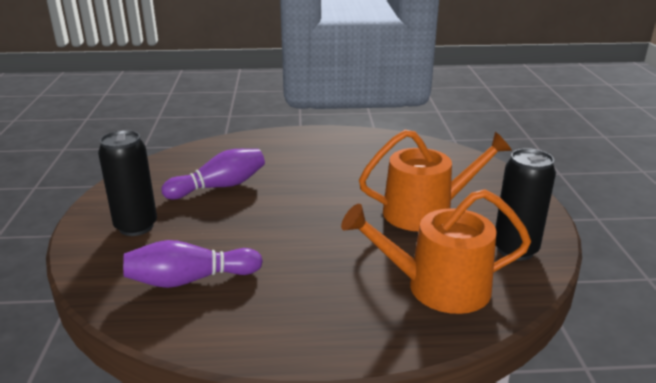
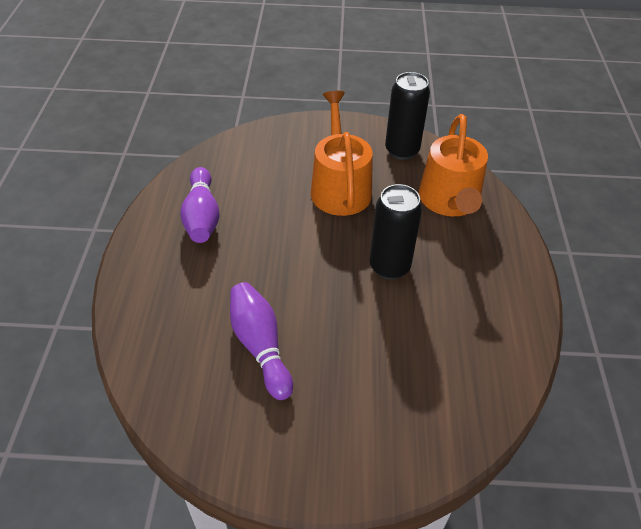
camera: 85 degrees left, 20 degrees up
(136, 226) = (343, 426): black can -> black can (389, 267)
(190, 280) = (444, 364): purple bowling pin -> purple bowling pin (202, 216)

